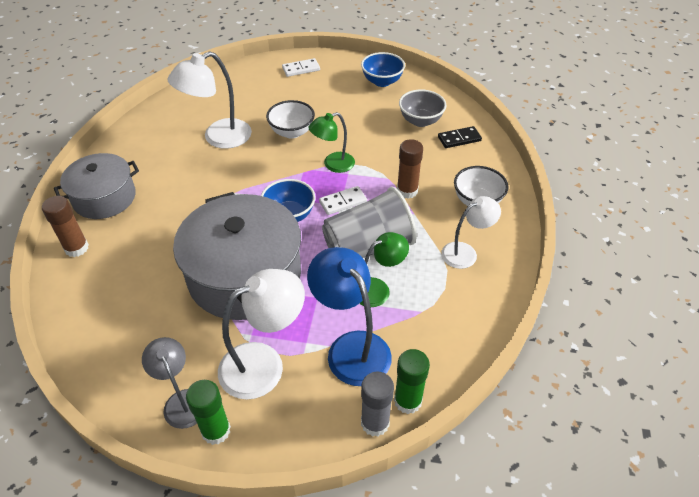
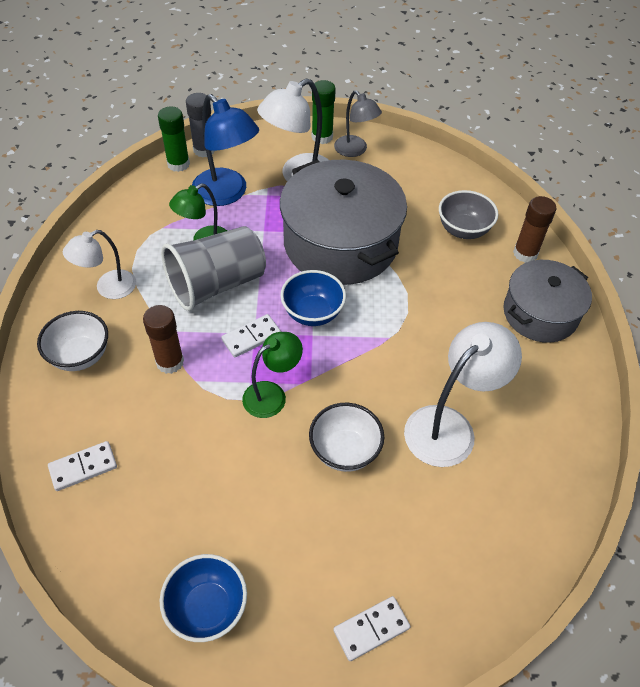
camera: 170 degrees right, 5 degrees up
(420, 121) = (141, 502): grey bowl -> grey bowl (463, 230)
(459, 139) = (83, 467): black domino -> white domino

